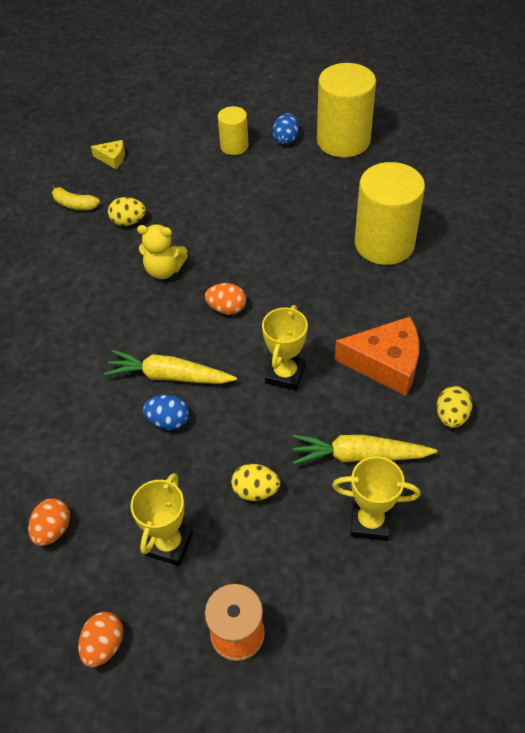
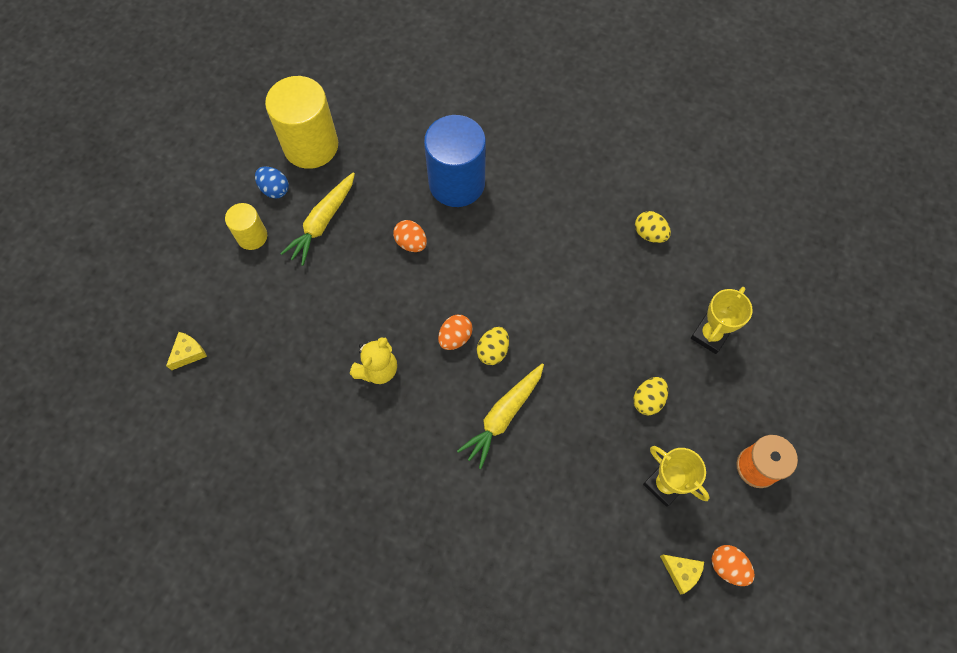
camera: 65 degrees left, 15 degrees up
(53, 530) = (610, 571): orange egg -> orange egg (411, 243)
(74, 204) = (233, 415): yellow banana -> none
(79, 598) = (681, 572): none -> yellow cheese
(128, 222) = (293, 374): yellow egg -> yellow egg (493, 351)
(168, 421) = (549, 437): blue egg -> none
(285, 374) = (550, 326): yellow trophy -> none
(359, 455) = (652, 313): yellow carrot -> yellow carrot (322, 222)
(384, 244) = (456, 183): yellow cylinder -> blue cylinder
(386, 363) = (579, 250): orange cheese -> none

